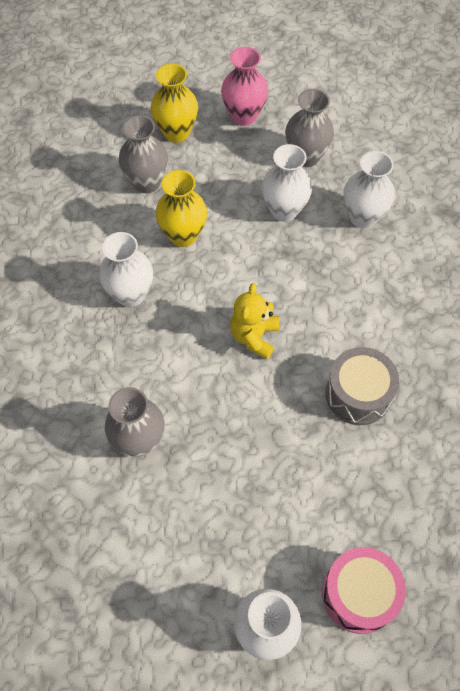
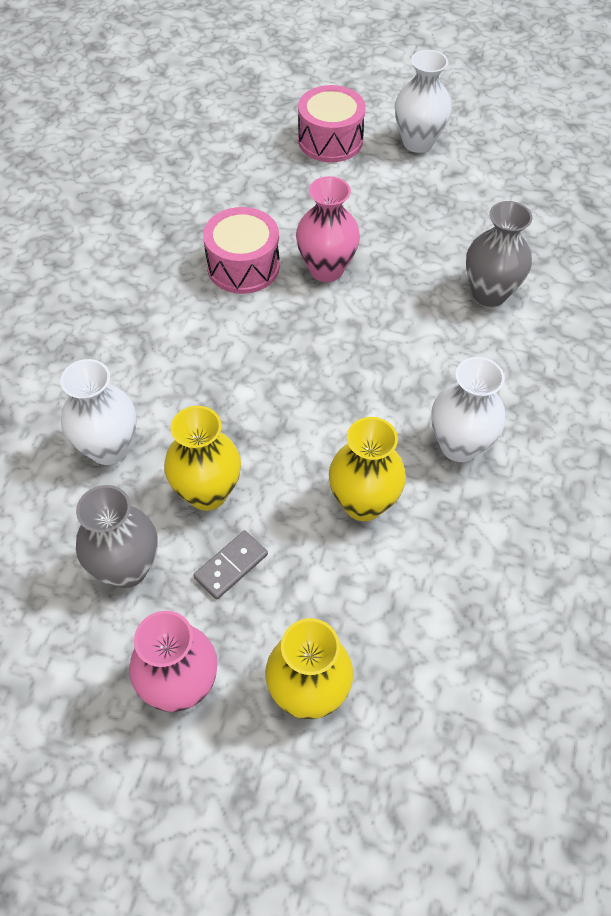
camera: 160 degrees left, 5 degrees down
(147, 182) = (388, 609): grey vase -> none
(247, 176) = (231, 566): none -> grey domino
(254, 336) = (325, 351): yellow teddy bear -> none
(284, 210) = (207, 493): white vase -> yellow vase
(287, 416) = (326, 269): none -> pink vase
(358, 394) = (243, 266): grey drum -> pink drum

